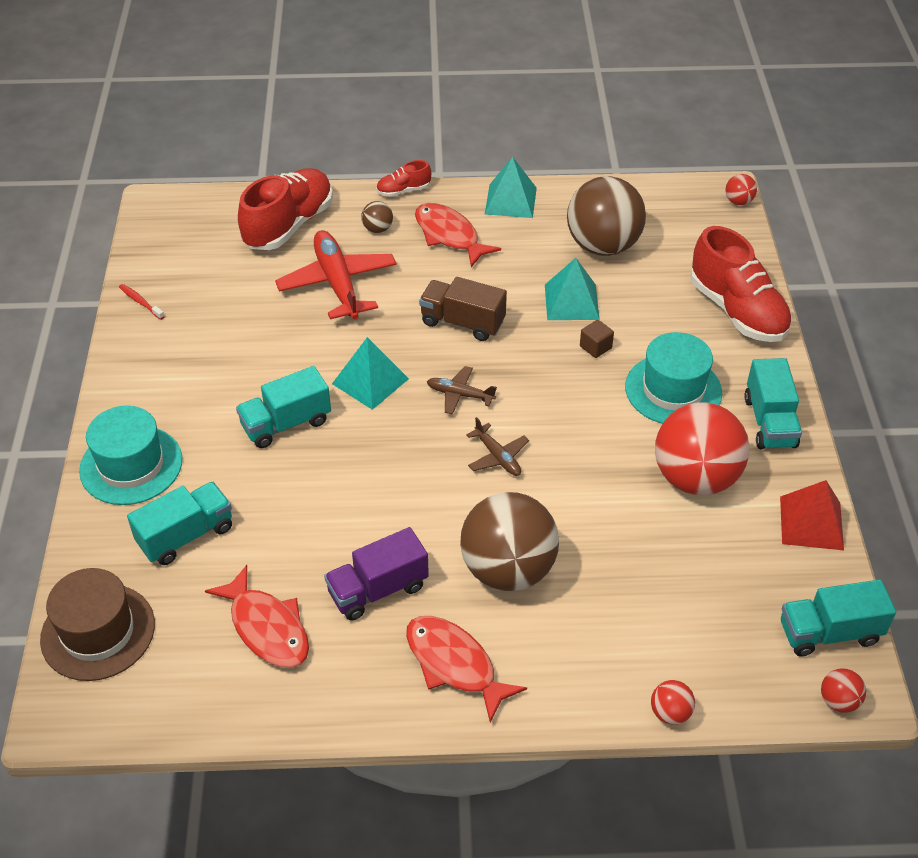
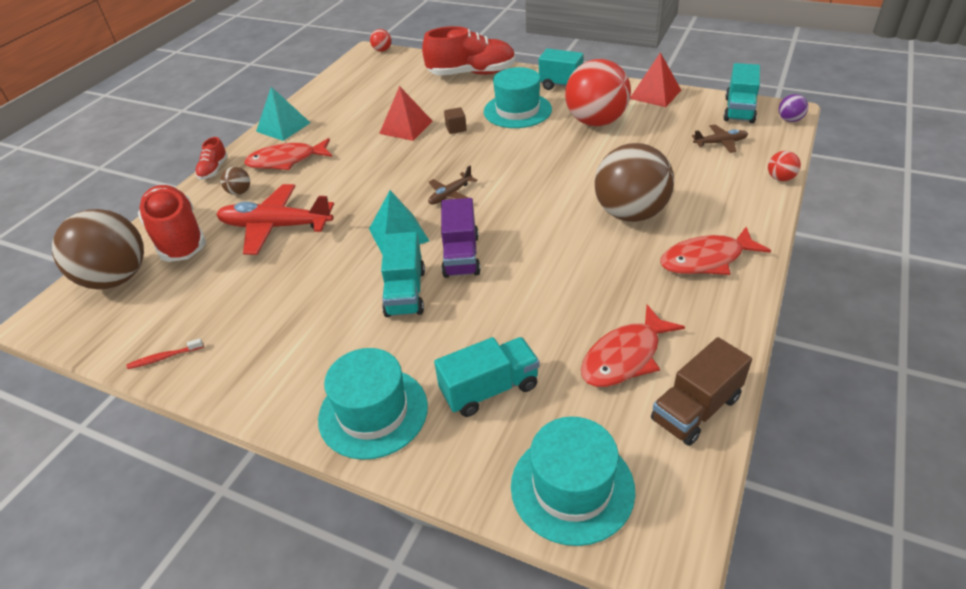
camera: 60 degrees left, 5 degrees down
(98, 632) = (572, 487): brown hat -> turquoise hat
(186, 536) = (489, 389): turquoise truck -> turquoise truck turned 75 degrees clockwise
(267, 628) = (625, 357): red fish -> red fish turned 150 degrees clockwise
(378, 589) = (616, 281): purple truck -> purple truck (461, 255)
(462, 322) = (380, 176): brown truck -> brown truck (696, 409)
(498, 457) = (523, 192): brown plane -> brown plane (720, 143)
(571, 302) = (406, 127): turquoise pyramid -> red pyramid
(603, 246) = (368, 103): brown ball -> brown ball (116, 278)
(838, 701) = (790, 120): red ball -> purple ball

